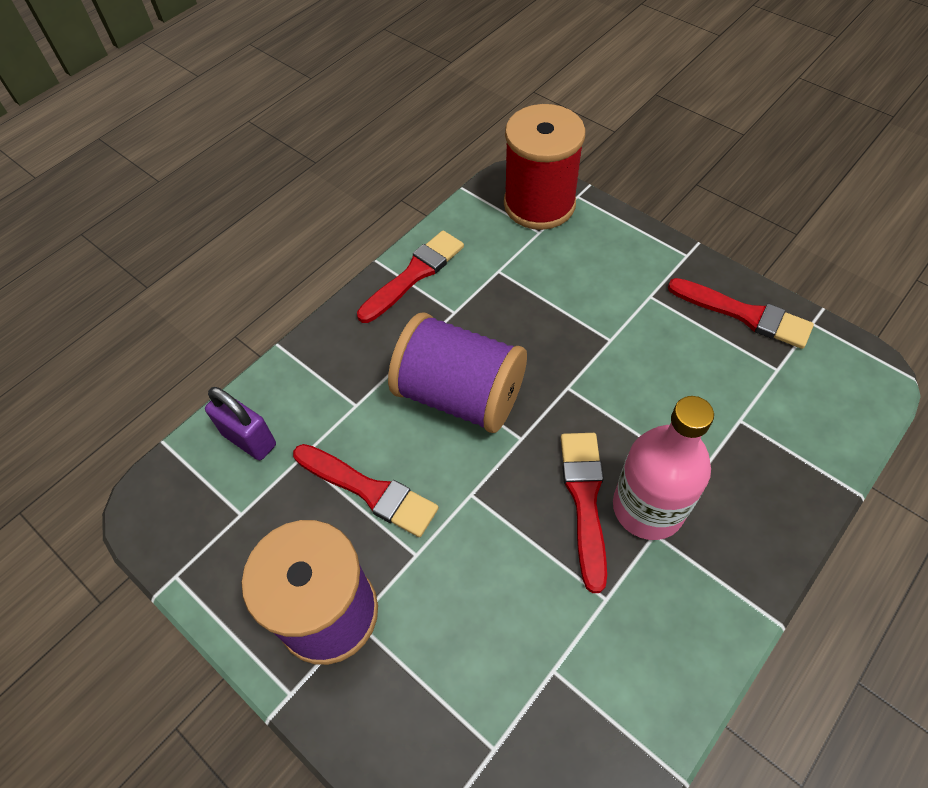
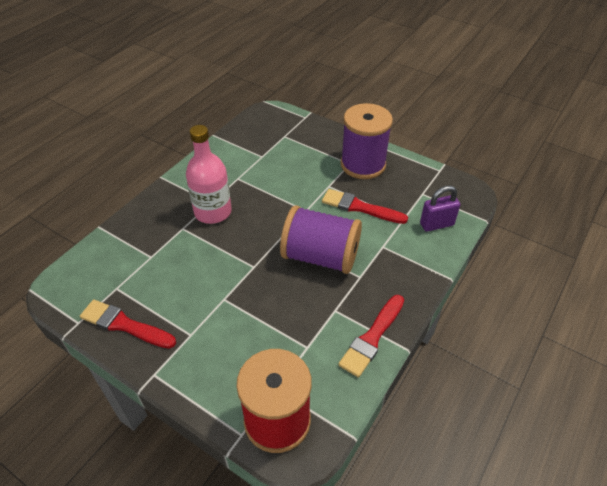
camera: 170 degrees right, 10 degrees down
(249, 439) = (436, 224): purple padlock -> purple padlock turned 45 degrees counterclockwise
(585, 500) = (245, 212): red brush -> none

